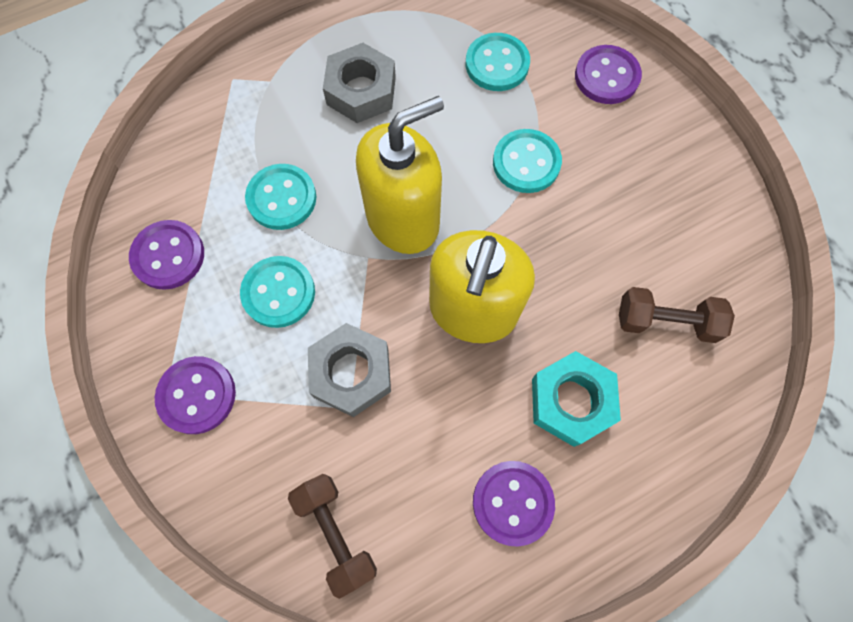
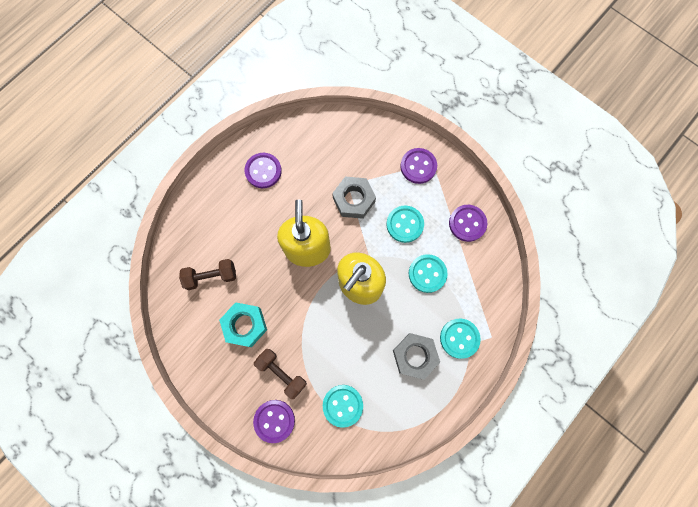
camera: 160 degrees right, 5 degrees up
(336, 533) = (333, 135): brown dumbbell -> brown dumbbell (281, 373)
(526, 163) = (305, 342): turquoise button -> turquoise button (459, 338)
(571, 401) = (248, 222): turquoise nut -> turquoise nut (245, 325)

